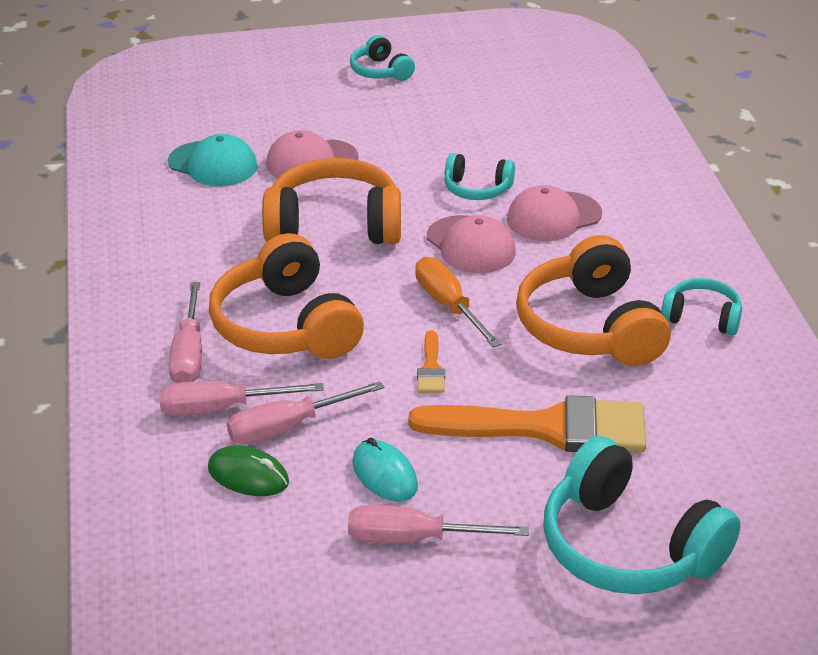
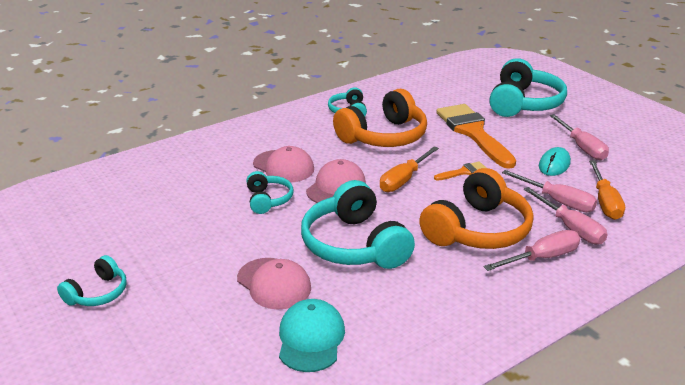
camera: 115 degrees left, 5 degrees down
(248, 476) = (605, 202): green mouse -> orange screwdriver
(334, 226) = (355, 245): orange headphones -> turquoise headphones

